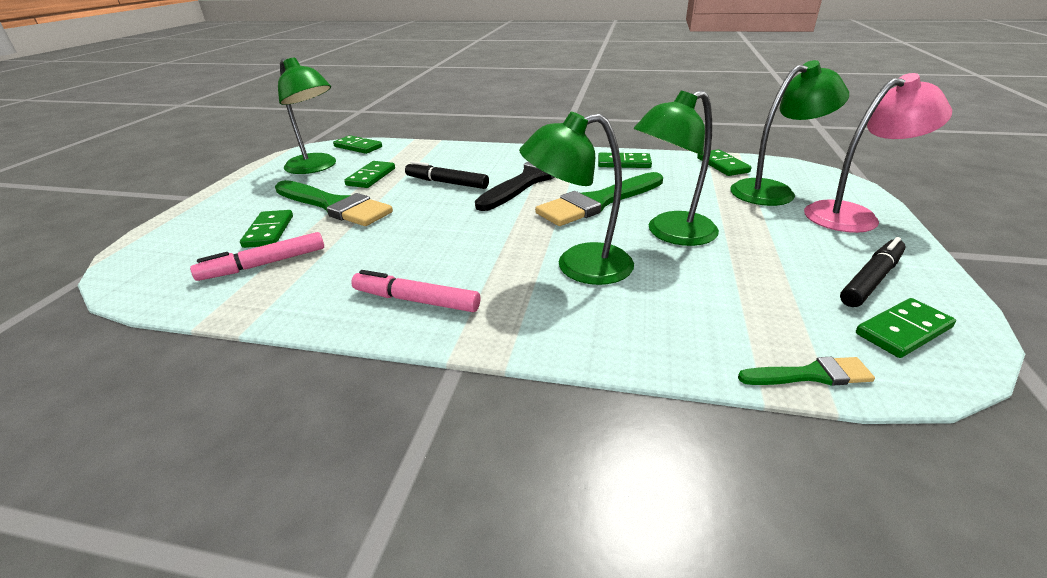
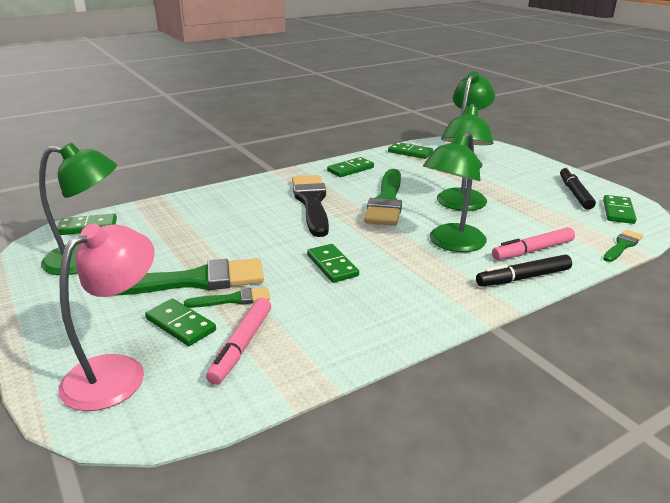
camera: 45 degrees left, 5 degrees down
(327, 230) = (233, 299): none -> green brush
(371, 177) = (170, 247): green domino -> green domino (332, 265)
(416, 300) = (405, 307): pink marker -> pink marker (532, 250)
(447, 183) = (251, 227): black marker -> black marker (523, 278)
(852, 215) = (518, 163): pink lamp -> pink lamp (117, 372)

